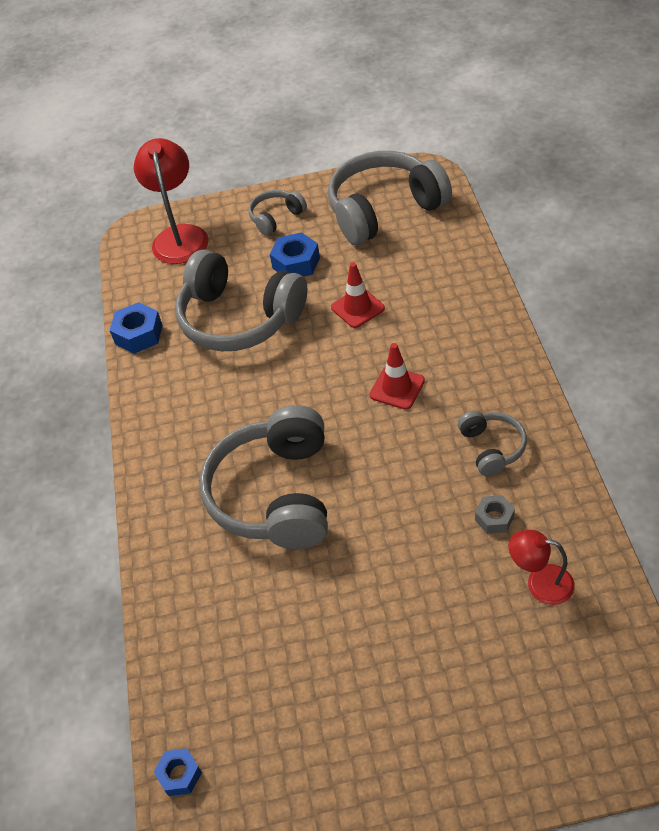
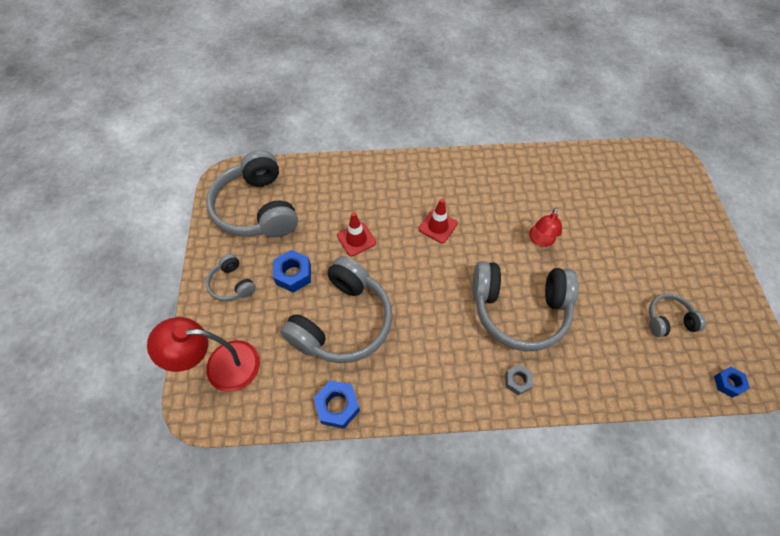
camera: 90 degrees left, 10 degrees up
(491, 448) = (494, 186): grey headphones -> grey headphones (668, 320)
(494, 518) = (545, 194): grey nut -> grey nut (517, 381)
(540, 583) = (588, 182): red lamp -> red lamp (540, 240)

